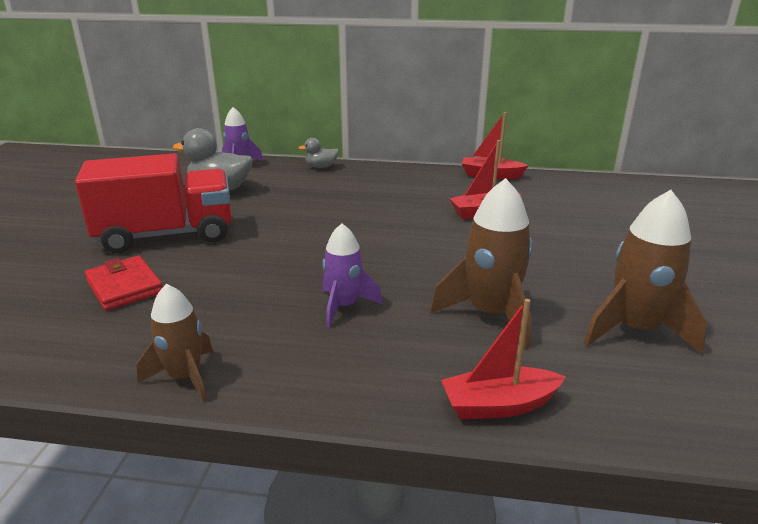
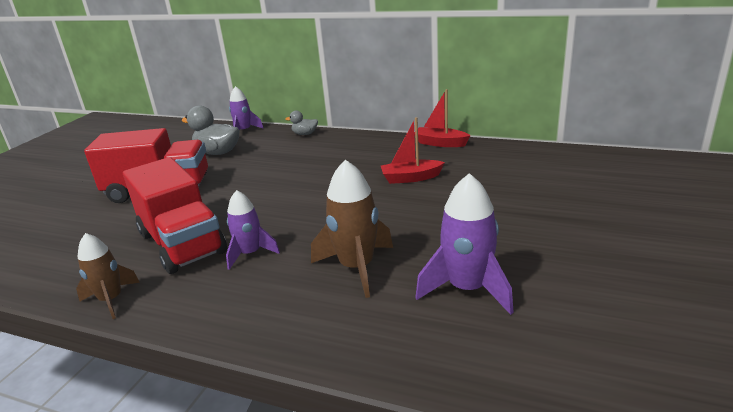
camera: 15 degrees right, 0 degrees up
(124, 287) = (109, 229): red wallet -> none
(242, 299) = (182, 243): none -> red truck
(499, 405) = (314, 341): red boat -> none
(635, 330) = (467, 289): brown rocket -> purple rocket

